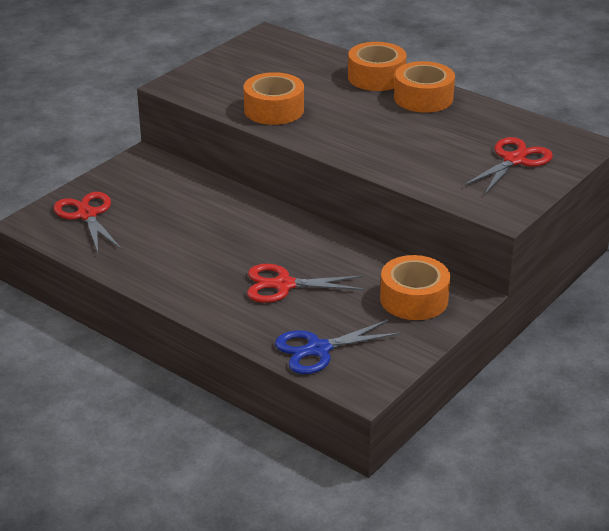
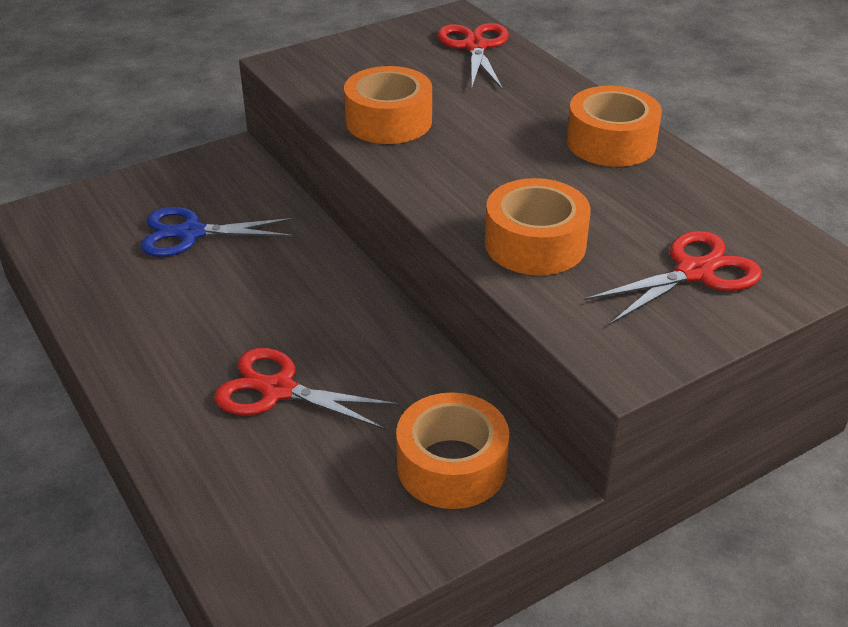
camera: 20 degrees right, 5 degrees up
(87, 215) = (106, 219): red scissors -> red scissors (475, 47)
(318, 349) = (253, 520): blue scissors -> blue scissors (191, 233)
(376, 77) = (562, 99): orange tape -> orange tape (535, 244)

